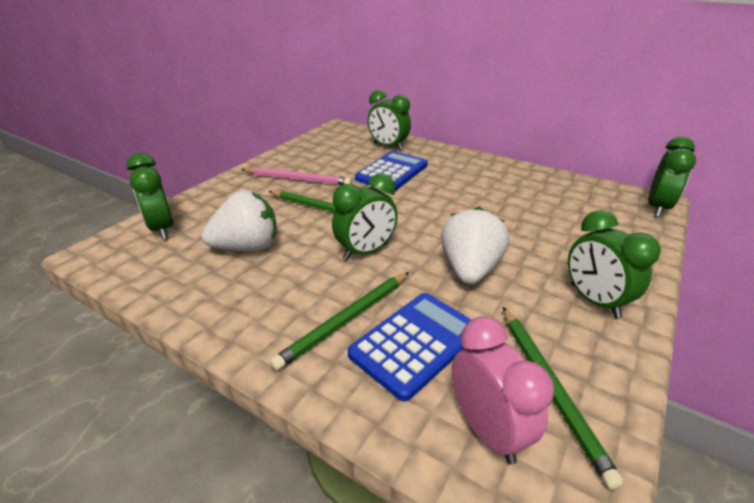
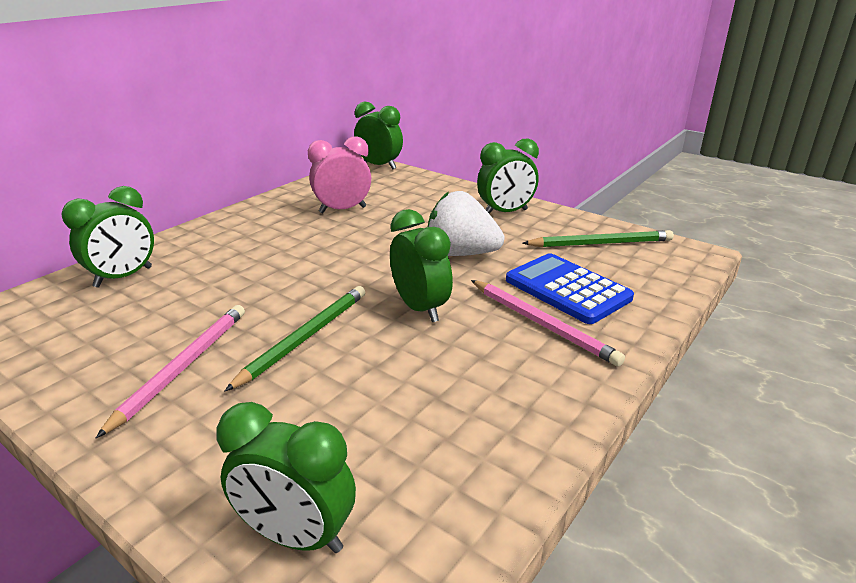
camera: 85 degrees left, 5 degrees down
(162, 228) = (296, 536): green clock -> green clock turned 45 degrees clockwise
(247, 247) = (390, 407): white strawberry -> none
(346, 320) = (542, 324): green pencil -> pink pencil
(392, 172) = (219, 279): blue calculator -> none
(487, 429) = (645, 270): pink clock -> pink clock (342, 210)

